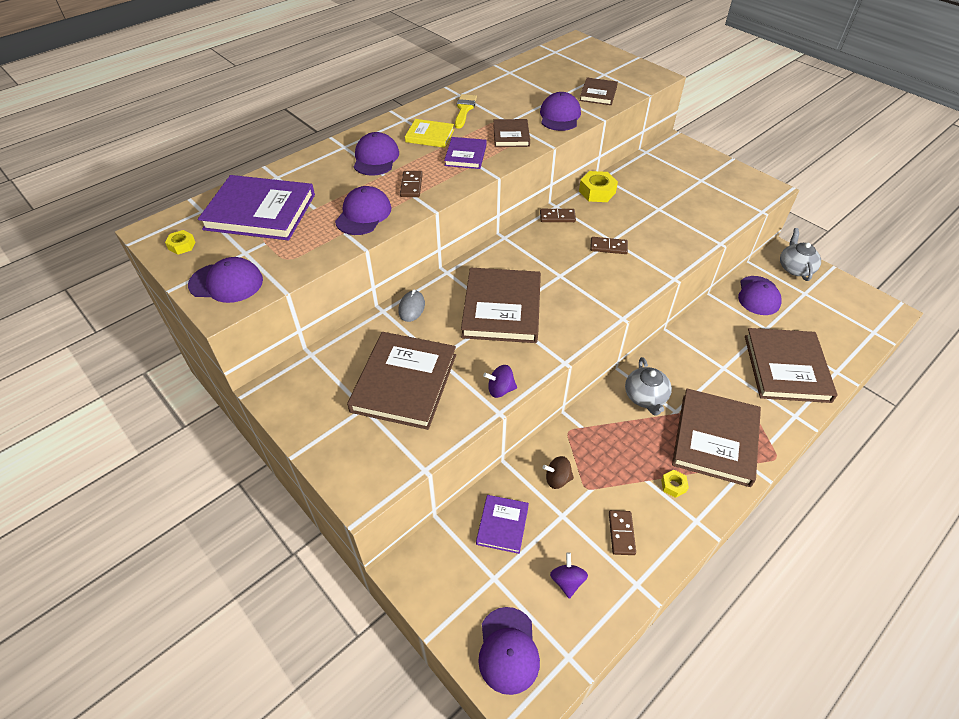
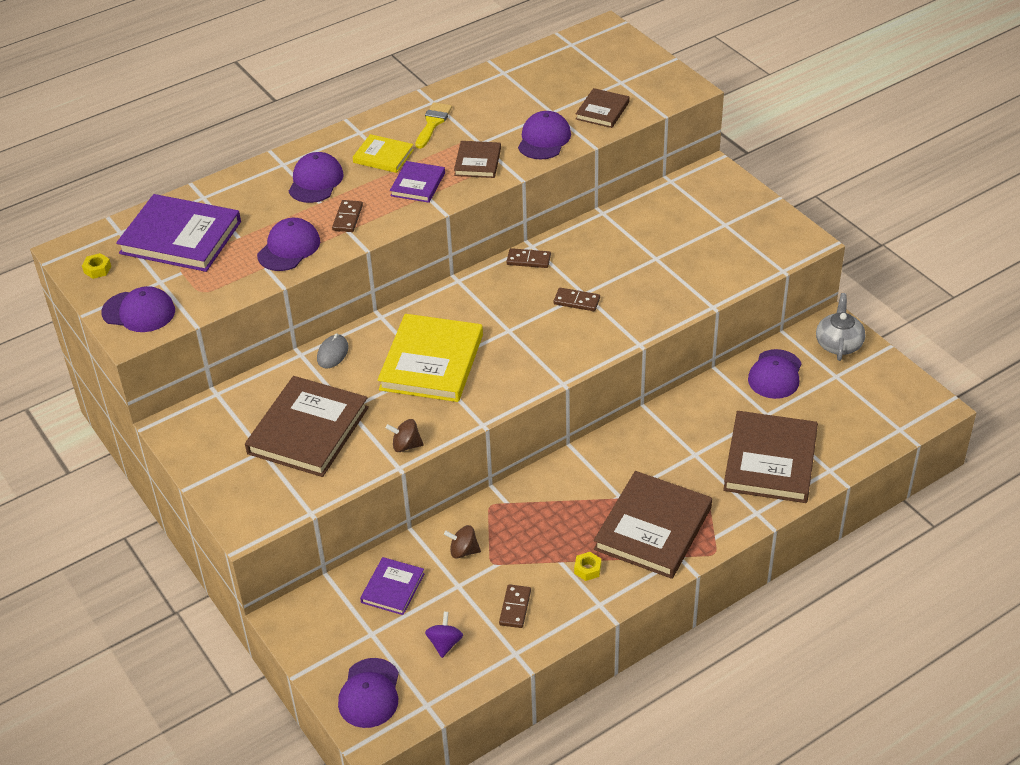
camera: 10 degrees right, 5 degrees down
(500, 389) = (406, 445): purple spinning top -> brown spinning top
(502, 308) = (431, 362): brown book -> yellow book
(597, 192) = (588, 231): yellow nut -> none
(645, 397) = (590, 478): grey teapot -> none

